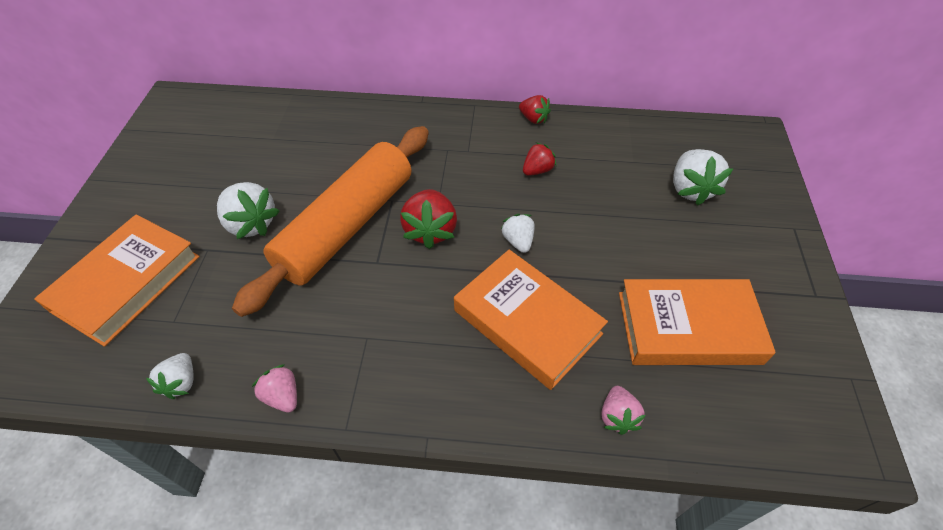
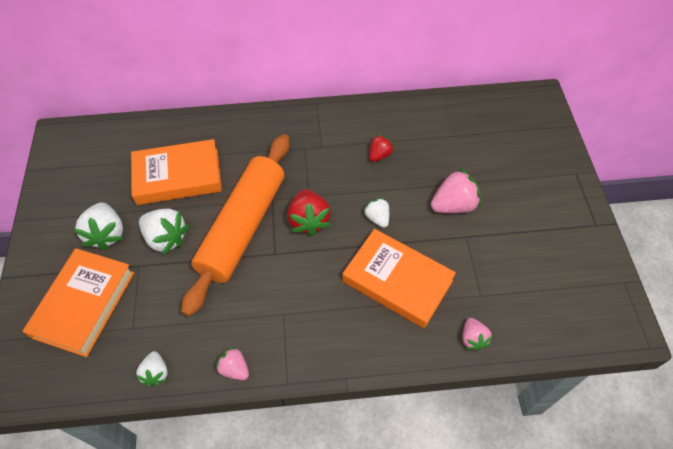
camera: 10 degrees left, 5 degrees up
(533, 119) = (367, 109): red strawberry -> none
(621, 241) = (453, 205): none -> pink strawberry
(688, 327) = (511, 264): orange book -> orange book (178, 176)
(690, 189) = (498, 153): white strawberry -> white strawberry (107, 234)

